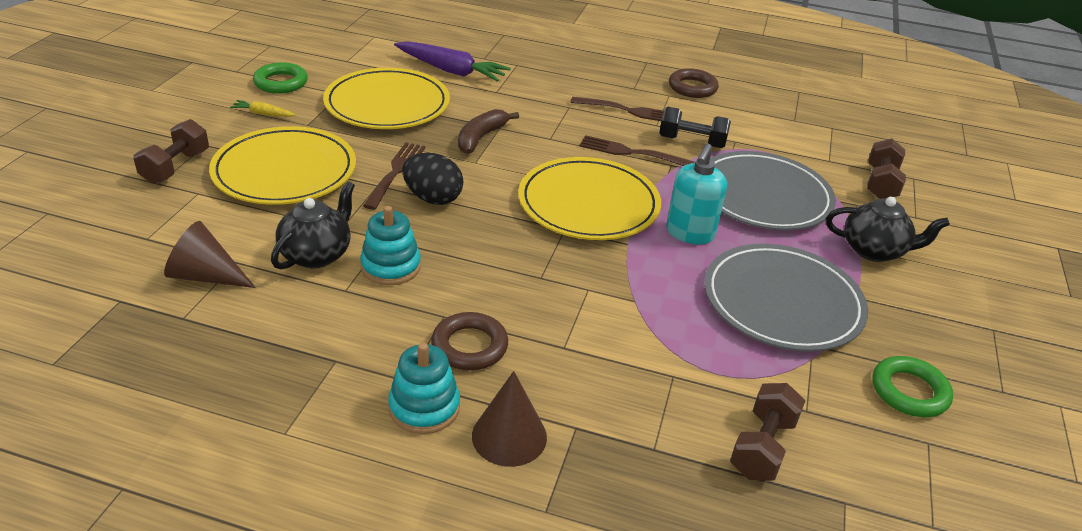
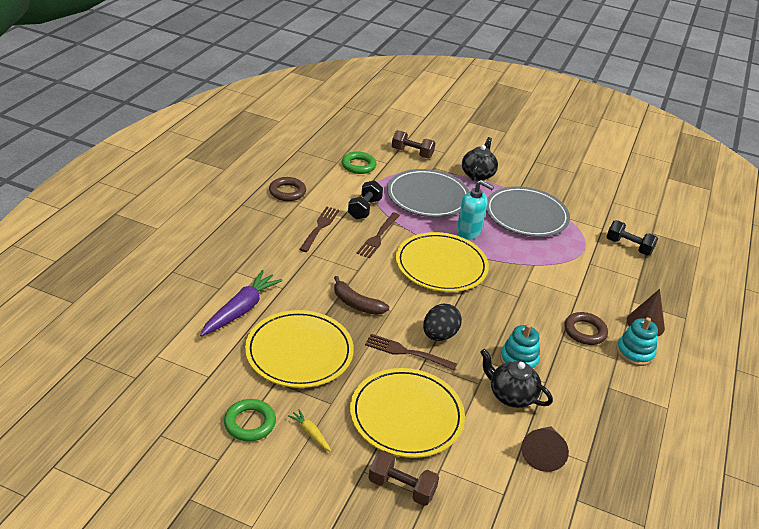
camera: 85 degrees left, 0 degrees up
(263, 114) = (310, 433): yellow carrot -> yellow carrot turned 120 degrees clockwise
(762, 447) = (628, 246): brown dumbbell -> black dumbbell
(909, 391) = (583, 197): green ring -> green ring (358, 165)

